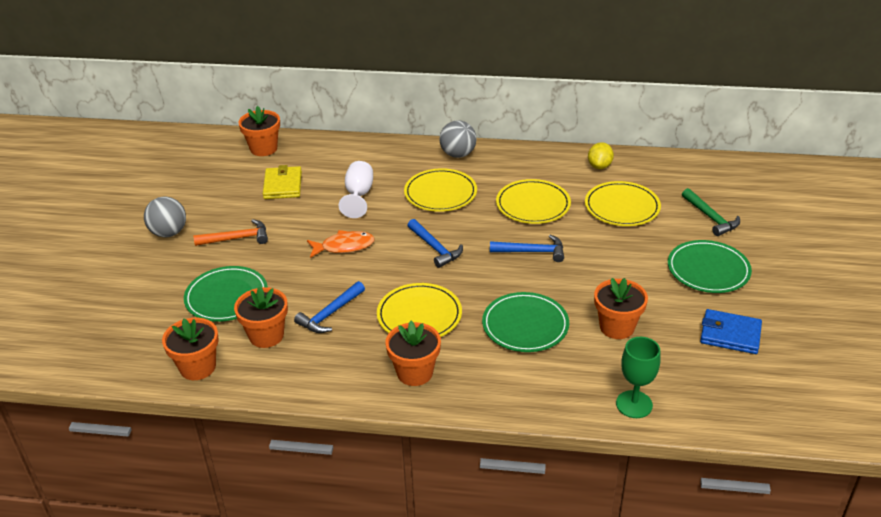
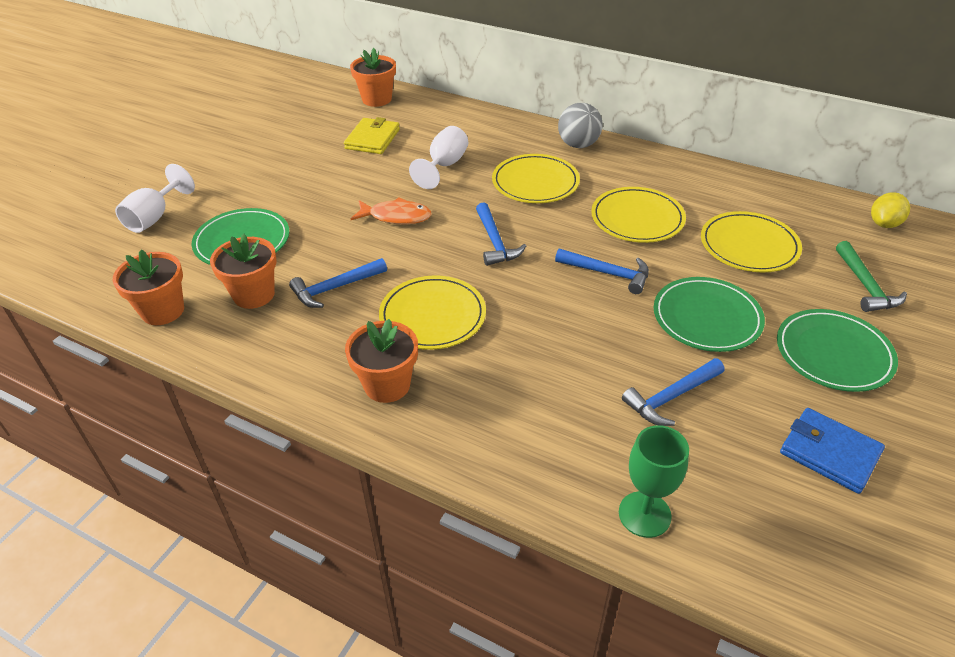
camera: 20 degrees right, 5 degrees up
(132, 295) = (154, 217): none -> white goblet
(169, 233) = (232, 162): grey ball -> none
(237, 238) = (293, 183): orange hammer -> none
(525, 325) = (552, 362): green plate -> green plate (707, 317)
(599, 166) = (742, 191): yellow lemon -> yellow lemon (884, 224)
(617, 327) = (671, 397): orange flower pot -> blue hammer

